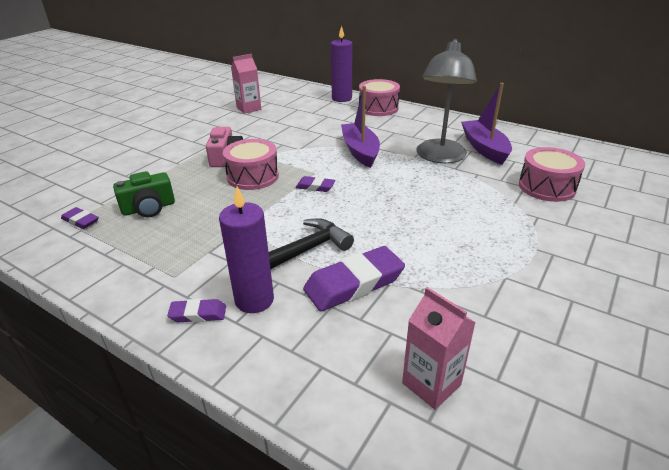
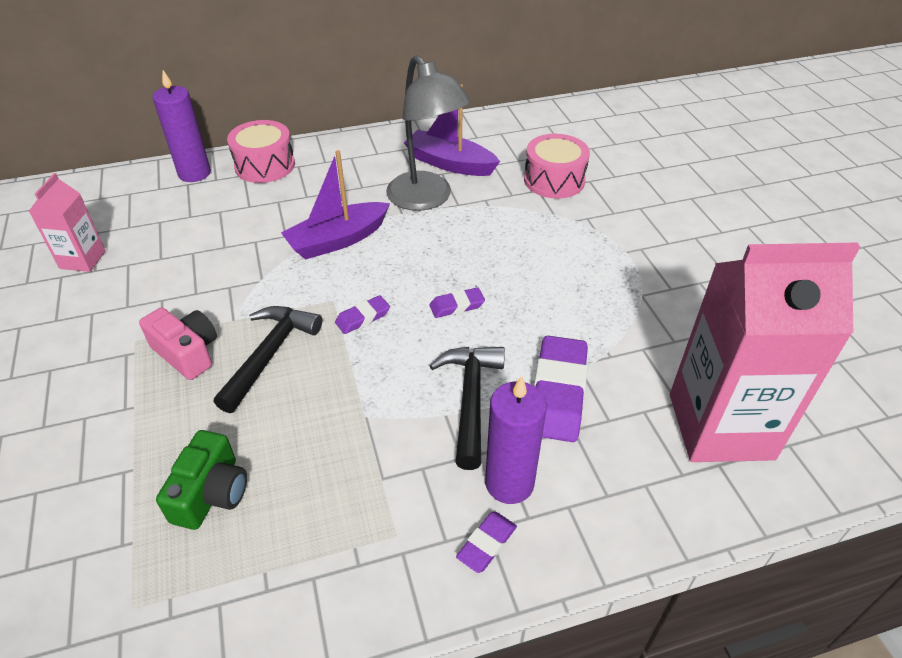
camera: 50 degrees left, 10 degrees up
(81, 221) = (145, 587): purple eraser -> purple eraser (457, 306)
(253, 176) = (270, 354): pink drum -> black hammer
(360, 151) = (338, 240): purple boat -> purple boat turned 60 degrees counterclockwise
(431, 384) = (720, 426): pink carton -> pink carton, size x2.05

